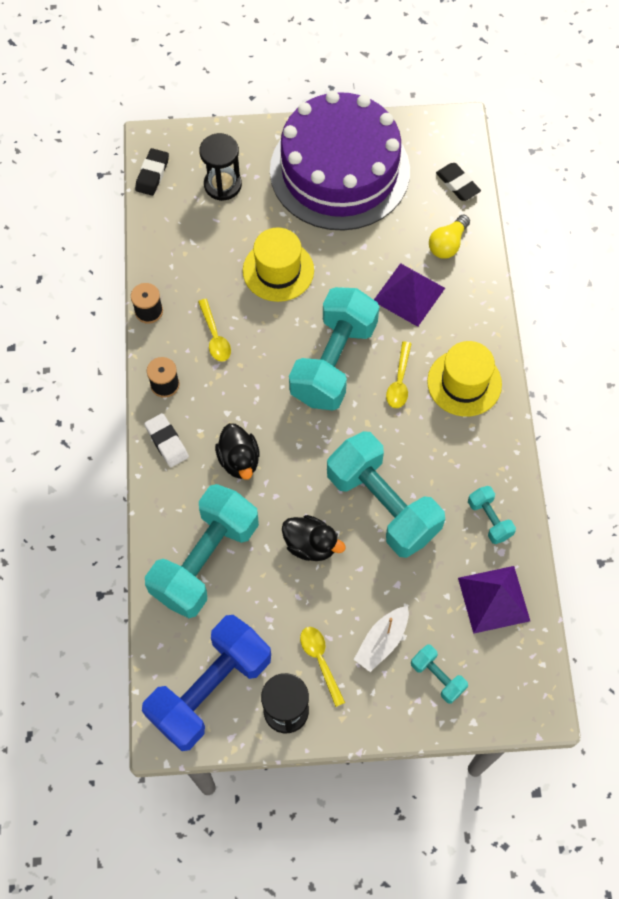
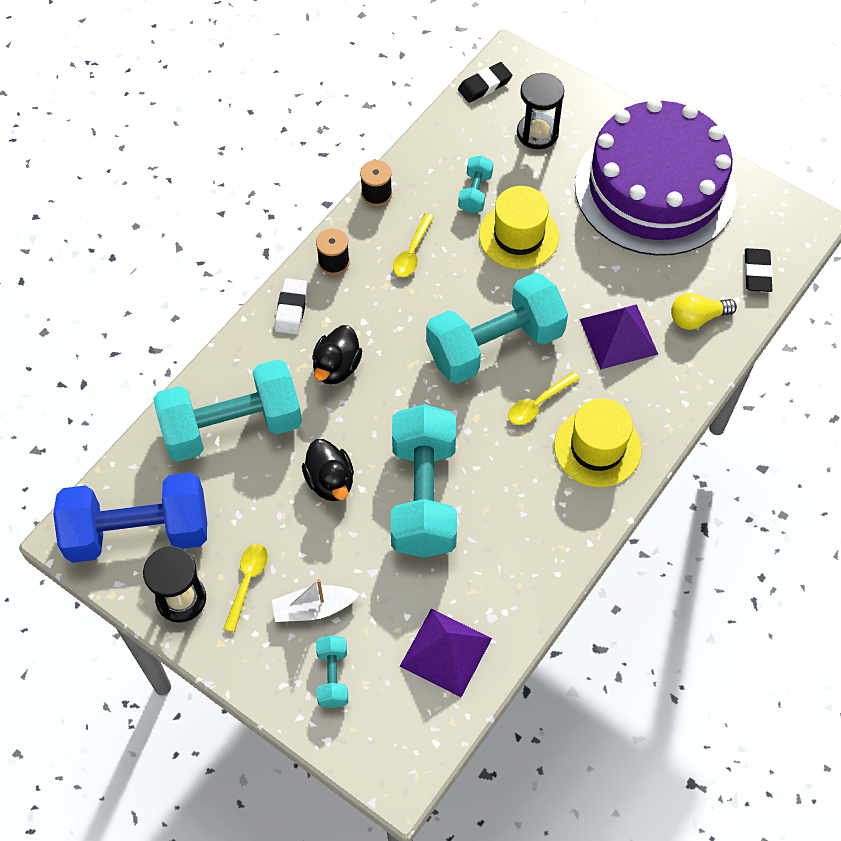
camera: 40 degrees right, 5 degrees down
(489, 519) = (507, 581): turquoise dumbbell -> turquoise dumbbell (475, 193)

